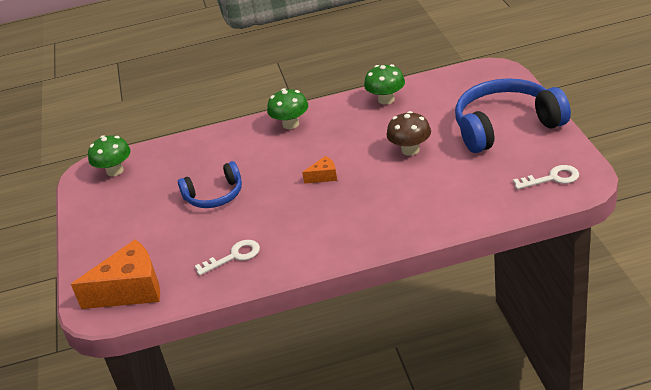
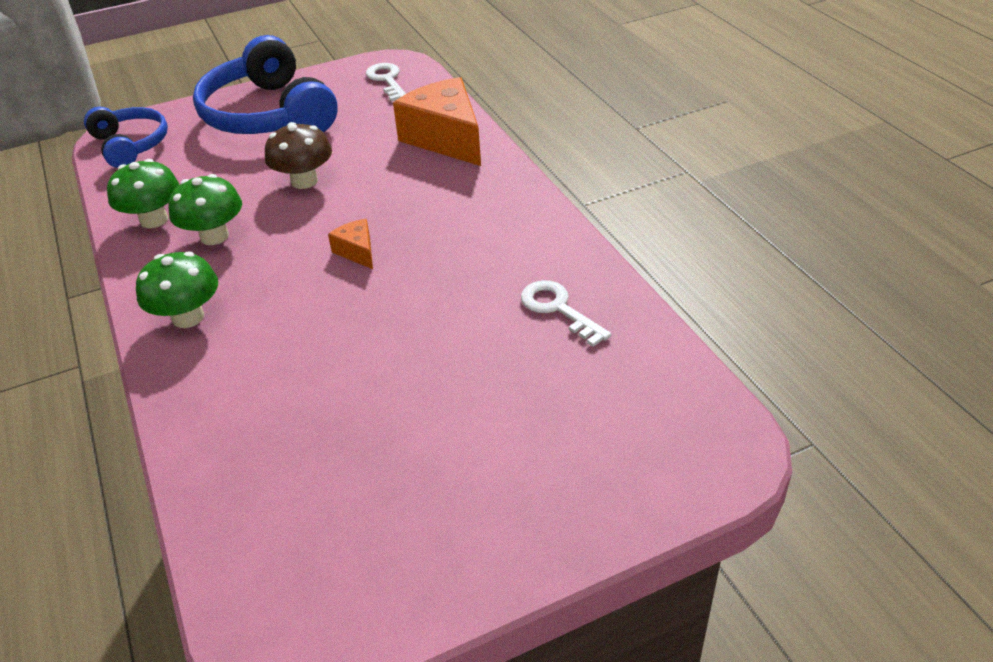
camera: 105 degrees left, 5 degrees up
(115, 171) = (286, 578): green mushroom -> green mushroom (214, 236)
(130, 290) = (664, 417): orange cheese -> orange cheese (445, 138)
(215, 195) = (397, 371): blue headphones -> blue headphones (131, 145)

